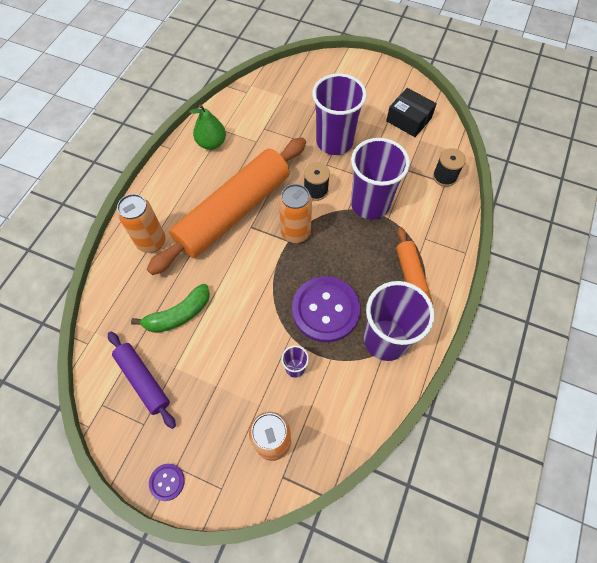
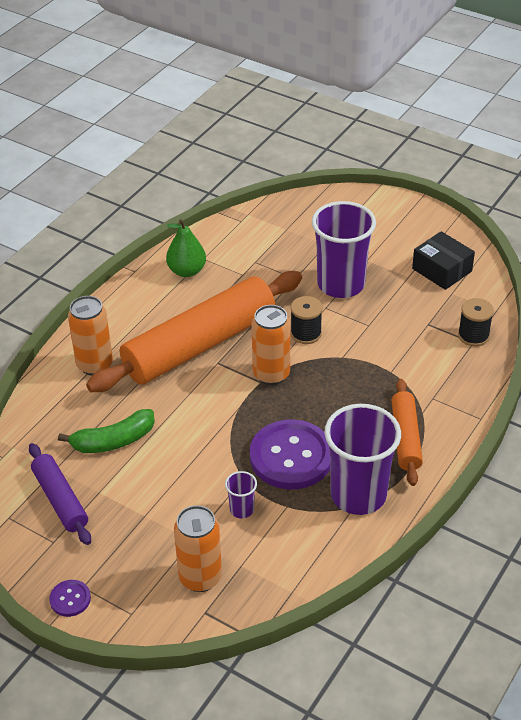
camera: 10 degrees right, 20 degrees down
(370, 204) = (371, 354): purple cup -> none

